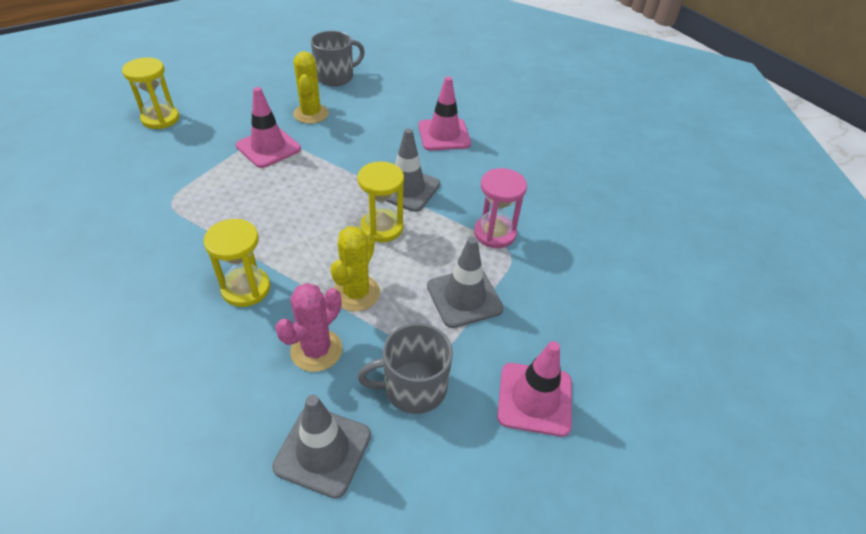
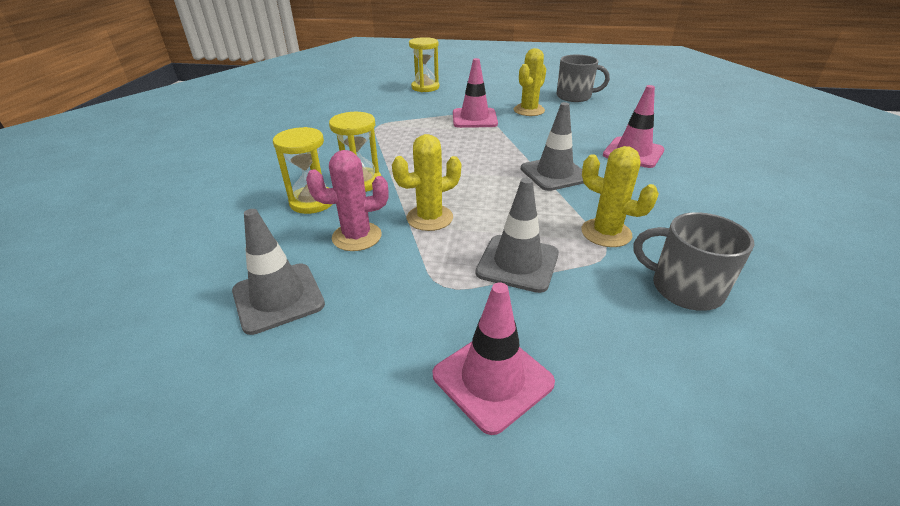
camera: 45 degrees right, 10 degrees down
(382, 227) = (502, 188): yellow hourglass -> yellow hourglass (312, 202)
(413, 387) = (393, 299): grey mug -> grey mug (684, 288)
(494, 233) = (606, 233): pink hourglass -> yellow cactus

